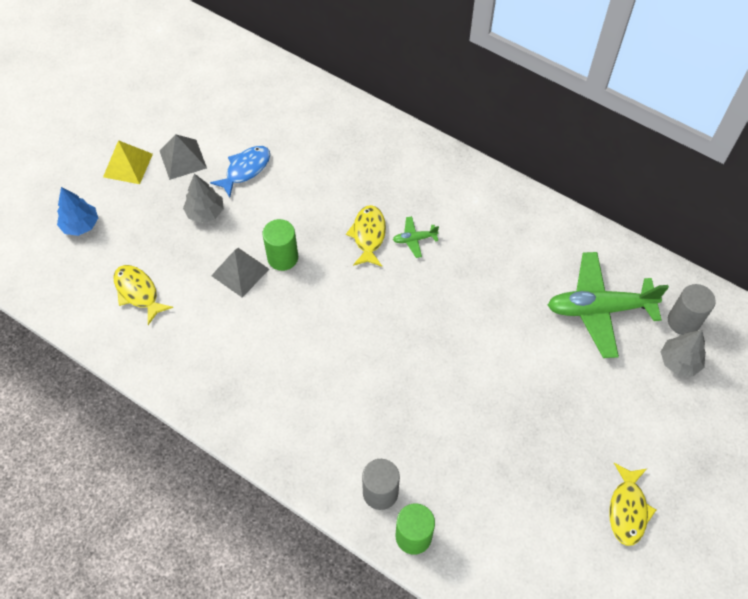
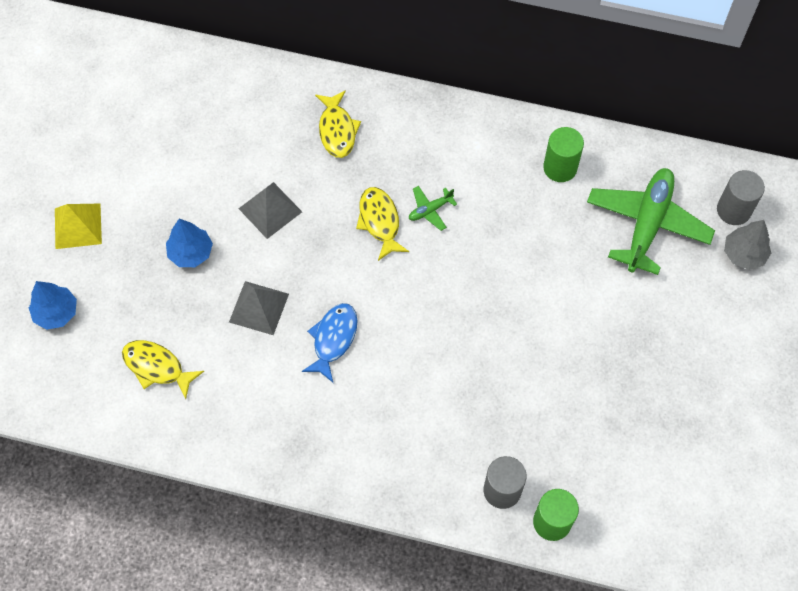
camera: 20 degrees left, 5 degrees up
(183, 159) = (138, 199): grey pyramid -> grey pyramid (270, 210)
(205, 212) = (191, 252): grey tree -> blue tree
(245, 170) = (214, 189): blue fish -> blue fish (333, 339)
(282, 257) = (298, 276): green cylinder -> green cylinder (560, 168)
(599, 309) = (647, 224): green plane -> green plane turned 135 degrees clockwise
(627, 509) = (746, 421): yellow fish -> yellow fish (337, 130)

